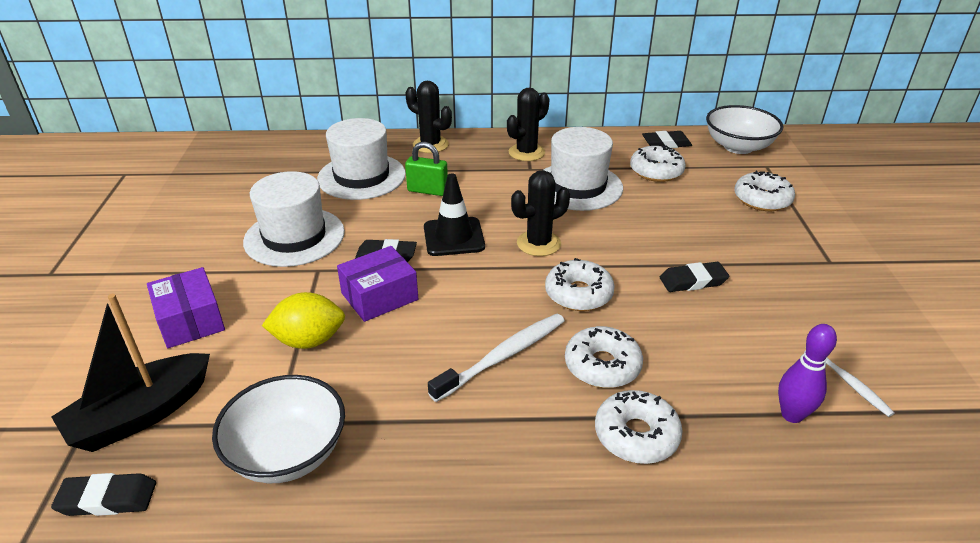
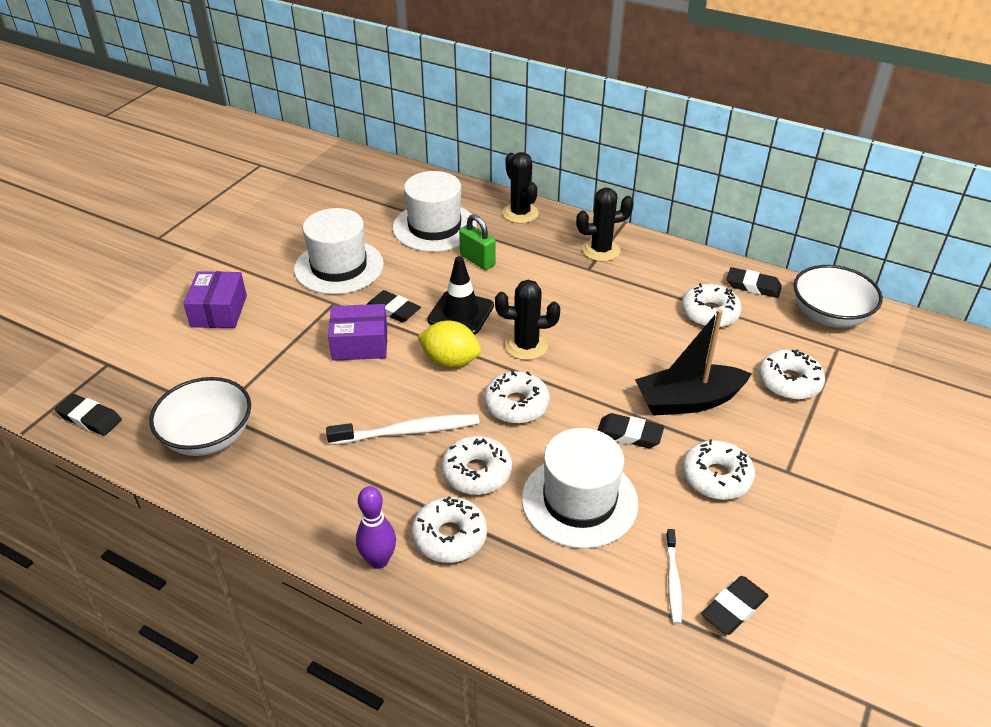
camera: 30 degrees right, 5 degrees up
(141, 415) = (143, 370): black boat -> black boat (688, 401)
(309, 340) = (283, 360): yellow lemon -> yellow lemon (450, 361)
(577, 186) = (615, 302): white hat -> white hat (579, 501)
(789, 287) = (716, 477): none -> white donut
(792, 415) = (591, 581): purple bowling pin -> purple bowling pin (379, 560)
(912, 382) = (734, 608): none -> black eraser

